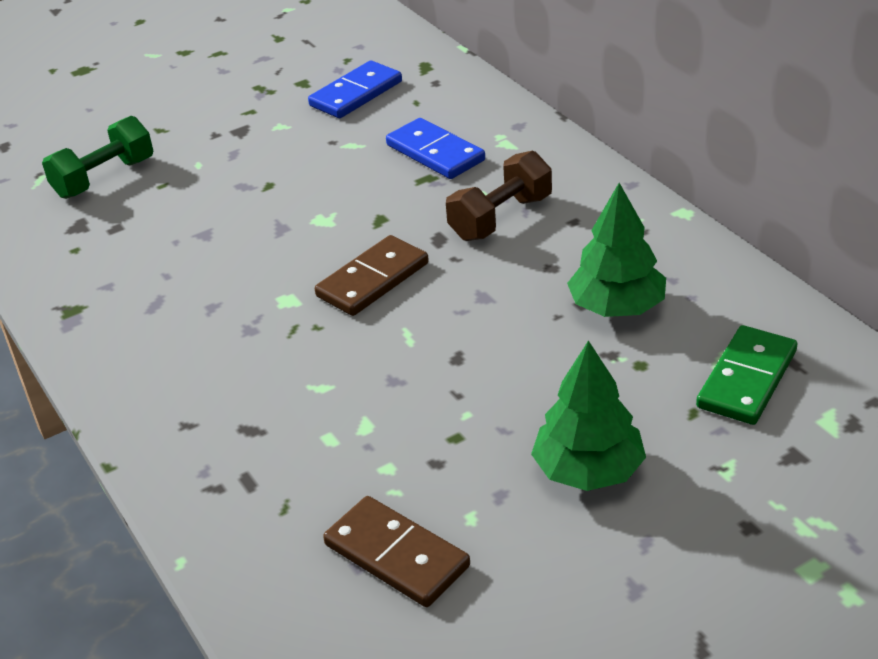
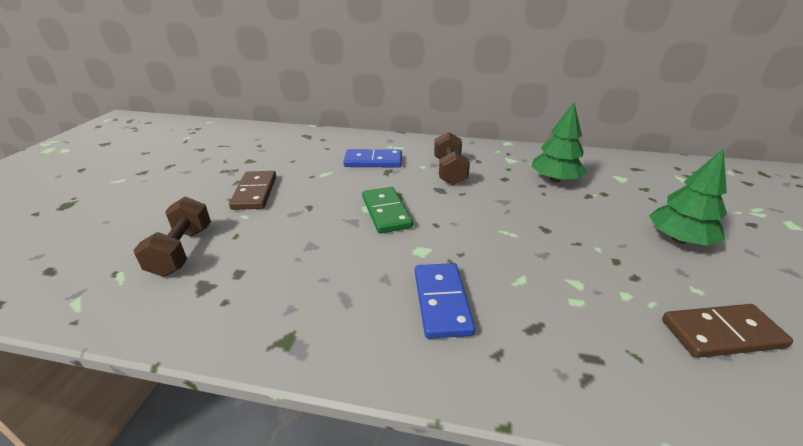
camera: 50 degrees left, 5 degrees down
(104, 178) = (182, 251): green dumbbell -> brown dumbbell
(356, 94) = (289, 155): blue domino -> blue domino (441, 302)
(372, 280) = (445, 219): brown domino -> brown domino (254, 192)
(746, 379) = (639, 180): green domino -> green domino (386, 212)

